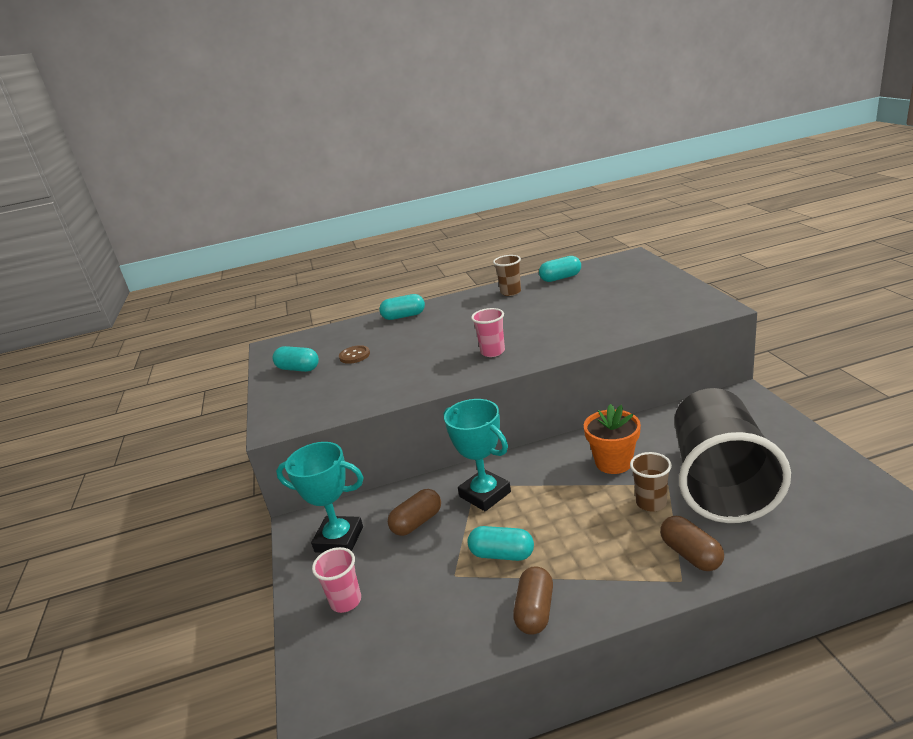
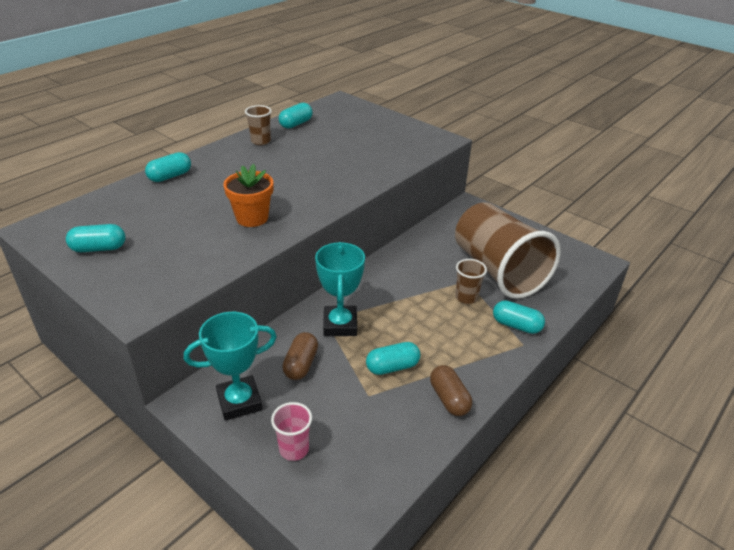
camera: 40 degrees left, 10 degrees up
(354, 355) = (154, 224): brown button -> none
(485, 494) = (340, 325): turquoise trophy -> turquoise trophy turned 75 degrees clockwise
(492, 352) = (297, 199): pink cup -> none
(613, 462) = (418, 274): orange flower pot -> orange flower pot (252, 218)
(691, 554) = (516, 325): brown capsule -> turquoise capsule
(720, 481) = (498, 270): black cup -> brown cup

